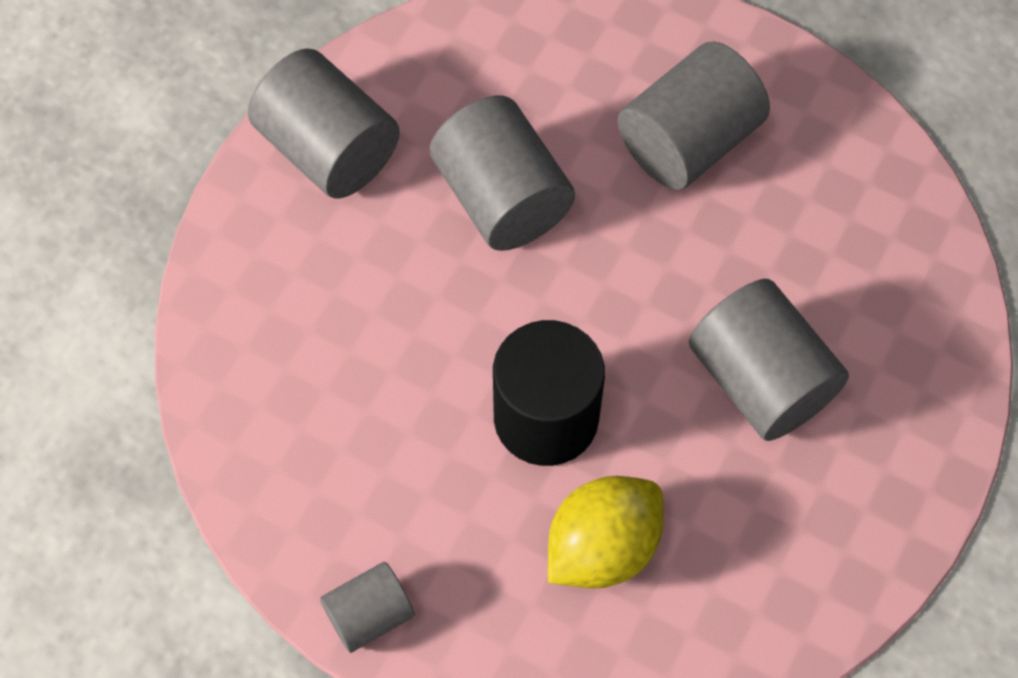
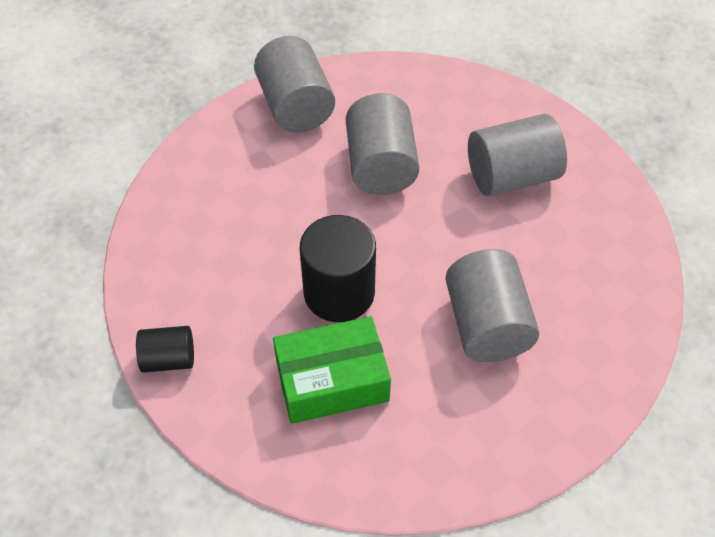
camera: 25 degrees right, 10 degrees down
(369, 615) = (169, 359): grey cylinder -> black cylinder
(602, 547) = (332, 380): yellow lemon -> green box

